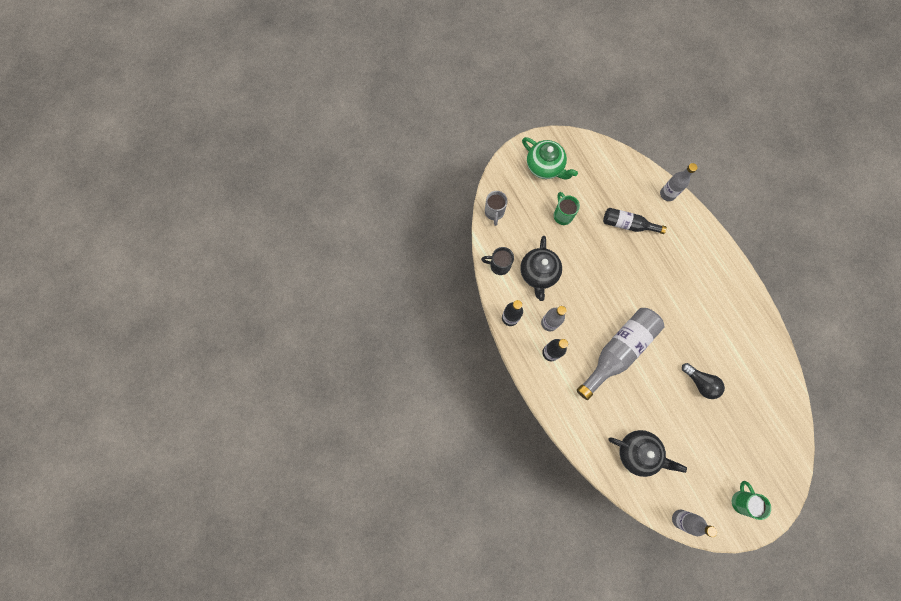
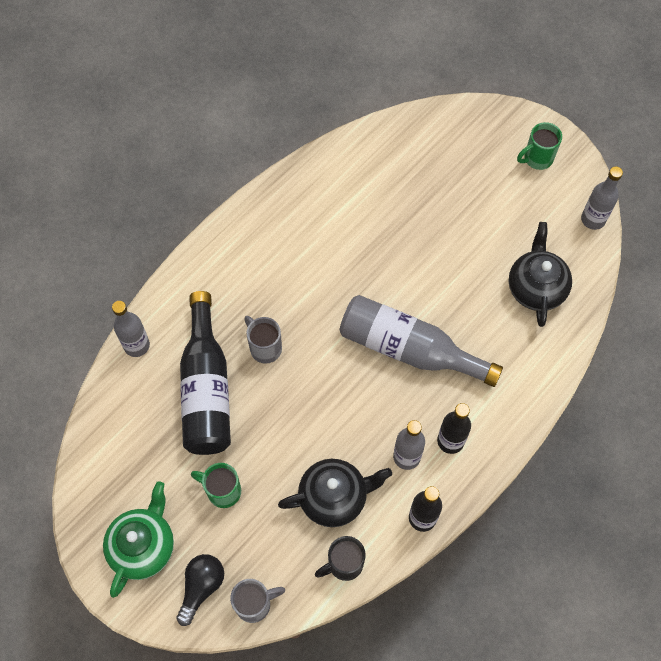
camera: 110 degrees left, 10 degrees down
(499, 265) = (344, 564): black mug -> black mug turned 75 degrees clockwise
(562, 215) = (222, 491): green mug -> green mug turned 60 degrees clockwise
(628, 224) = (206, 388): black bottle -> black bottle, size x1.69
(644, 265) = (265, 348): none -> grey mug
(700, 383) = (409, 236): black light bulb -> black light bulb (201, 587)

